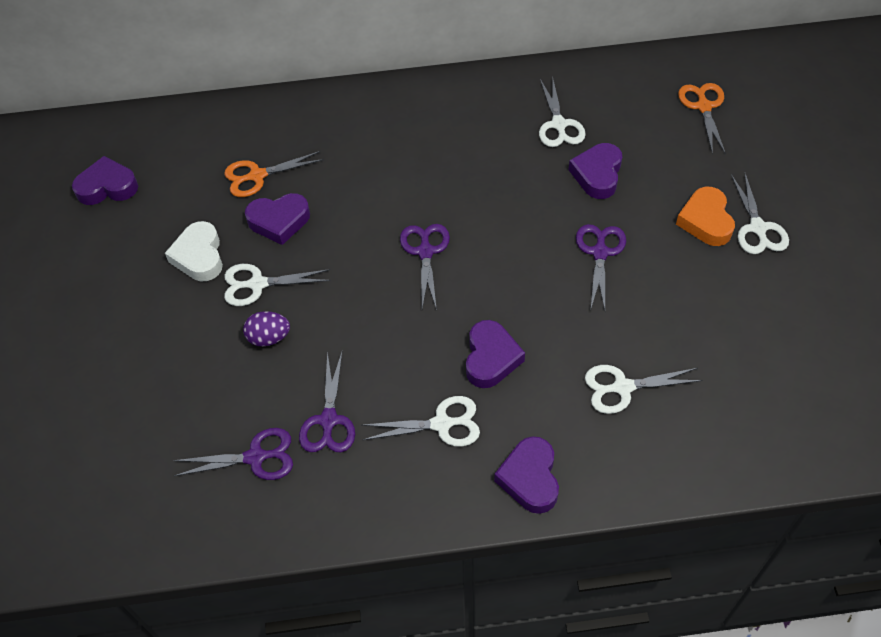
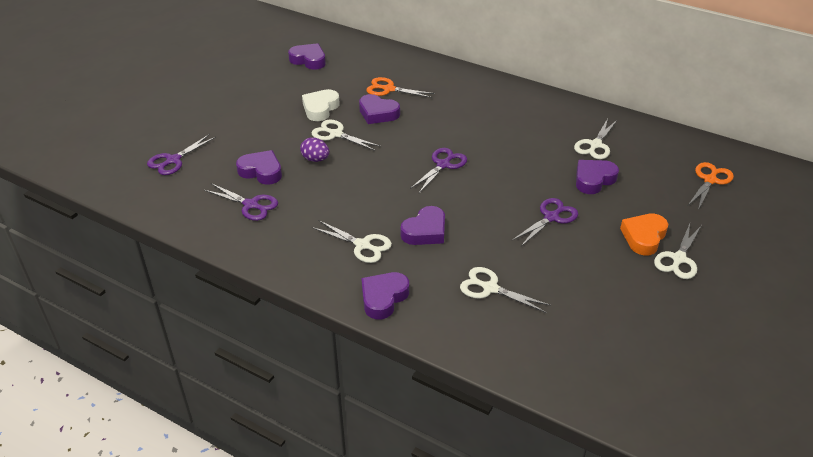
camera: 35 degrees right, 15 degrees down
(219, 399) = (261, 171): none -> purple heart
(329, 420) = (305, 210): purple scissors -> purple scissors (173, 160)

